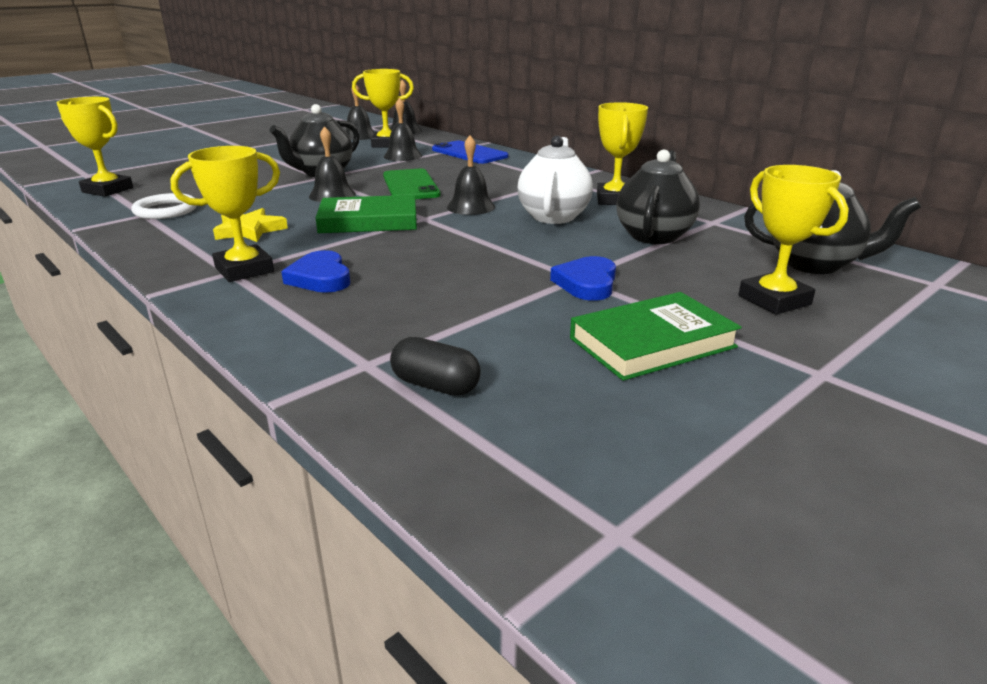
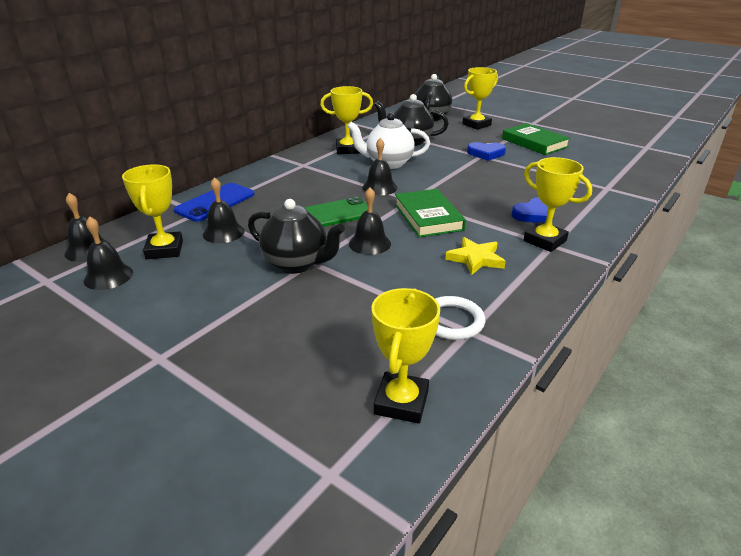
camera: 100 degrees left, 5 degrees up
(435, 385) = (607, 174): black capsule -> none

